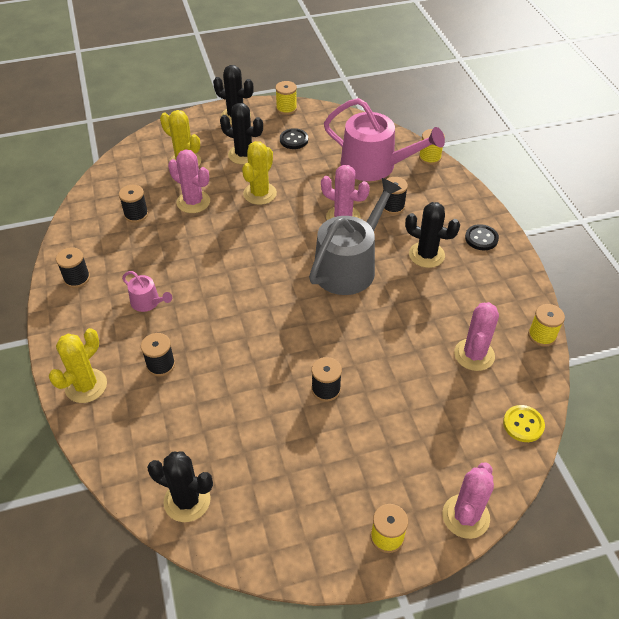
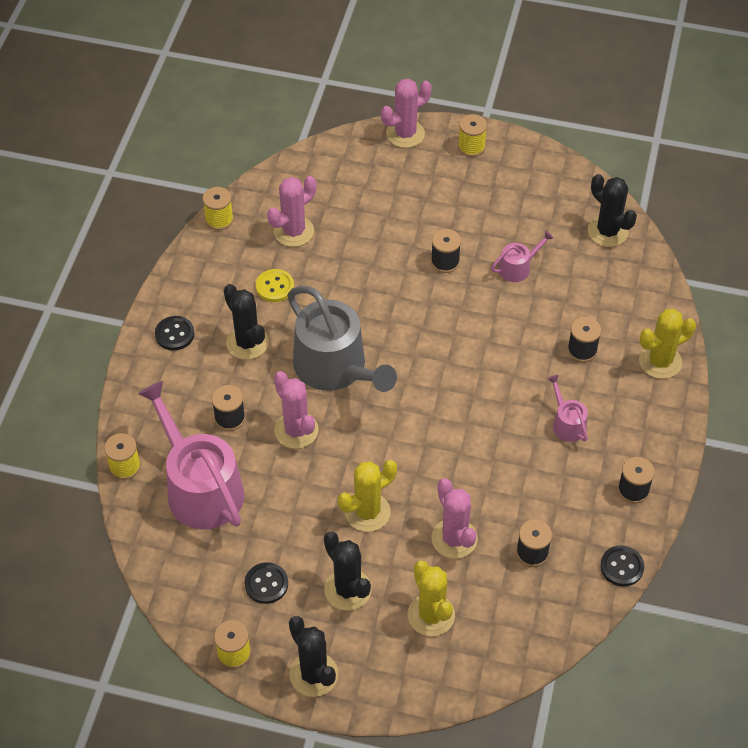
camera: 150 degrees left, 5 degrees up
(69, 230) = (621, 567): none -> black button
(257, 415) = (518, 268): none -> pink watering can
(349, 266) = (335, 368): grey watering can -> grey watering can turned 105 degrees counterclockwise
(523, 424) = (306, 166): yellow button -> yellow button (275, 287)

